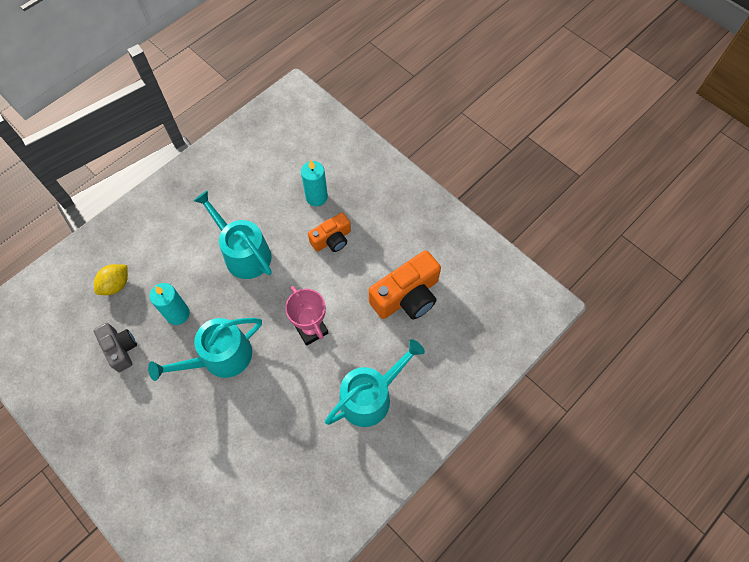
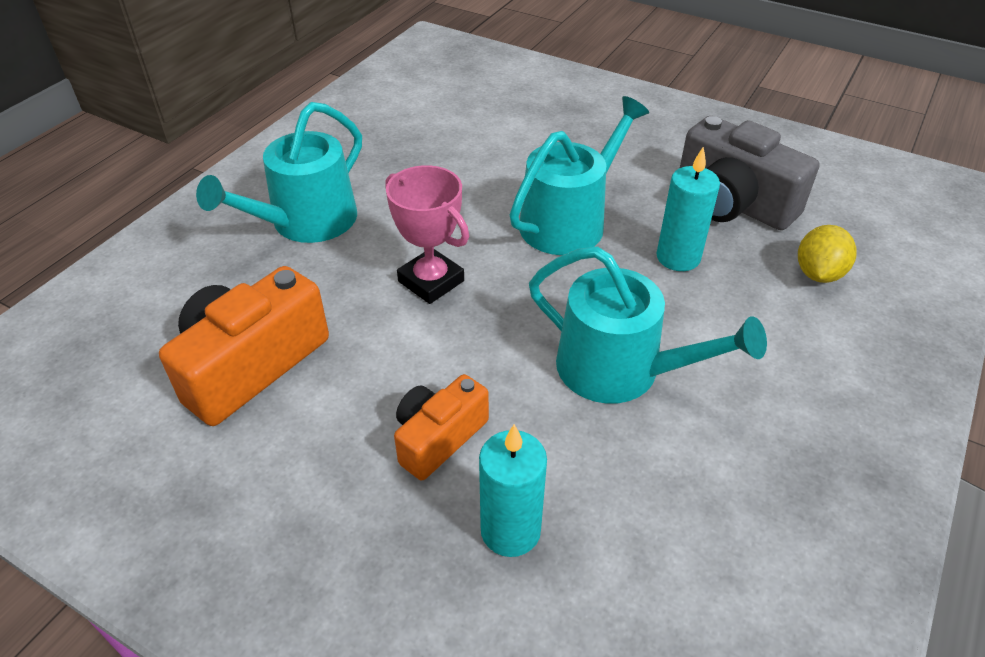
camera: 165 degrees right, 20 degrees down
(120, 349) = (732, 203): grey camera -> grey camera, size x1.65

